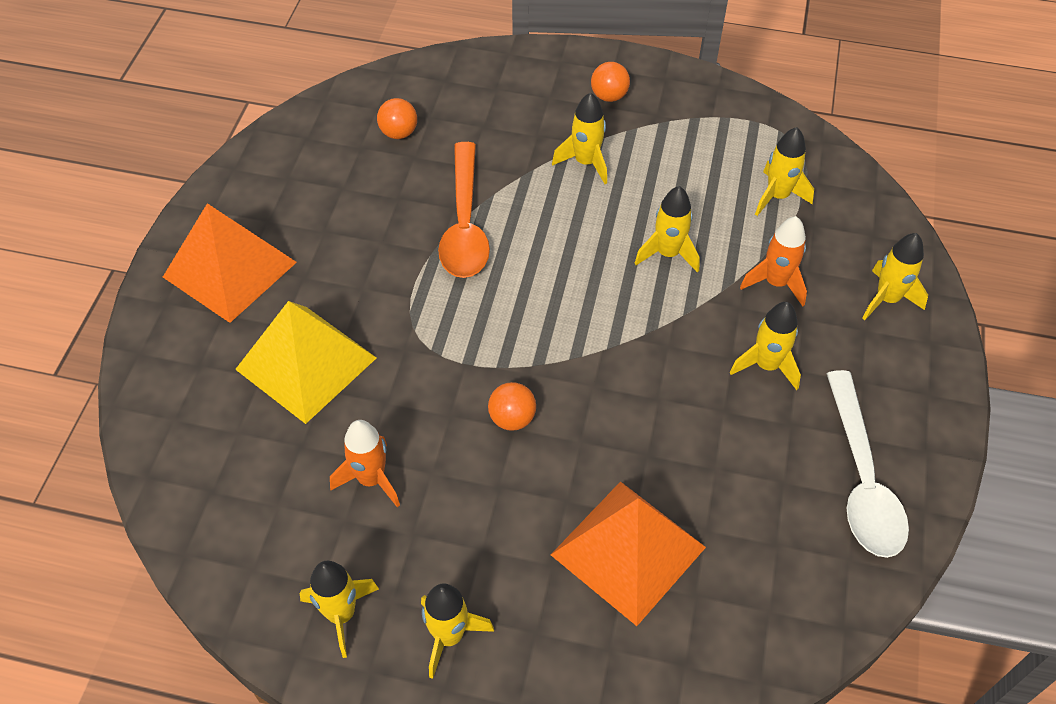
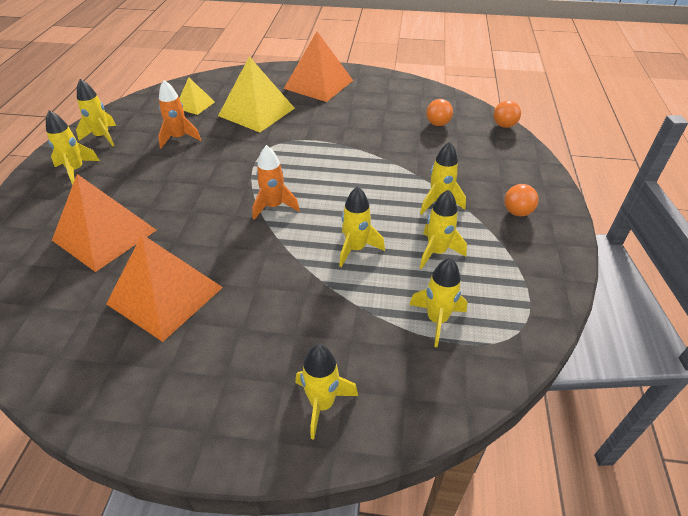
camera: 85 degrees right, 10 degrees down
(254, 465) = (195, 105): none -> yellow pyramid
(464, 224) = (366, 154): orange spoon -> none
(512, 418) = (212, 182): orange ball -> orange ball (504, 125)
(748, 453) = (165, 295): none -> orange pyramid
(766, 365) = (246, 308): yellow rocket -> yellow rocket (437, 252)
(775, 283) = (333, 316): orange rocket -> orange rocket (274, 206)
(861, 479) = (127, 369): white spoon -> none

